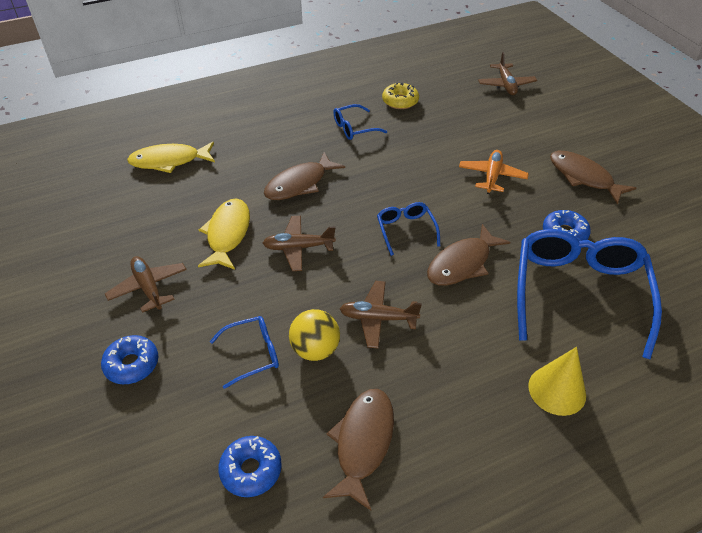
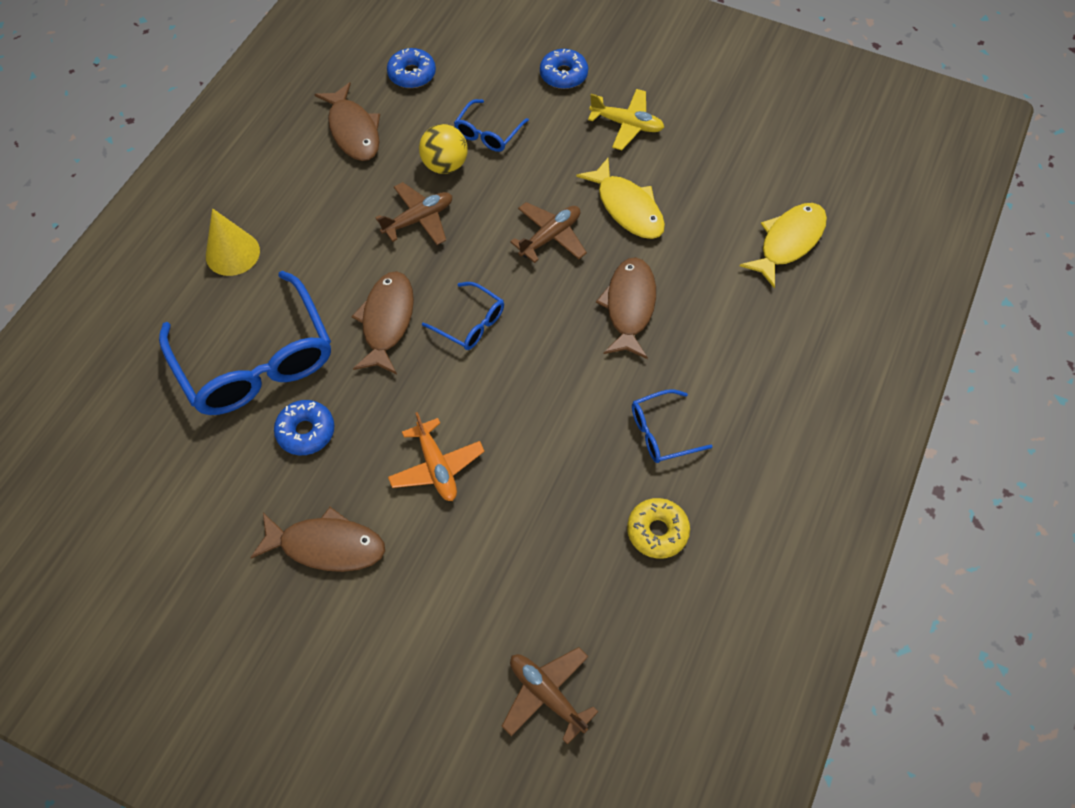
camera: 140 degrees right, 15 degrees up
(148, 288) = (626, 124): brown plane -> yellow plane
(354, 128) = (661, 432): blue glasses -> blue glasses turned 135 degrees counterclockwise

